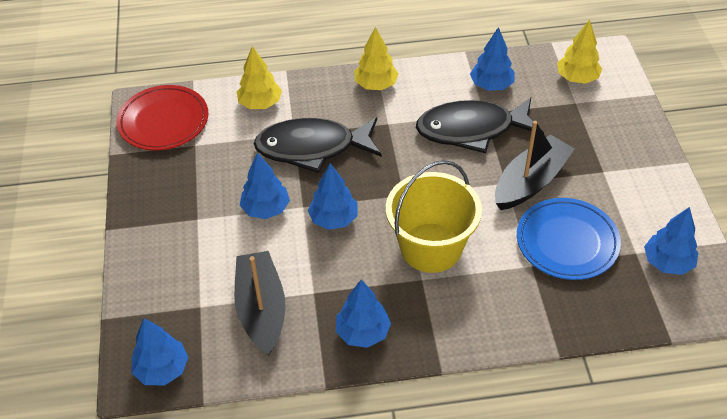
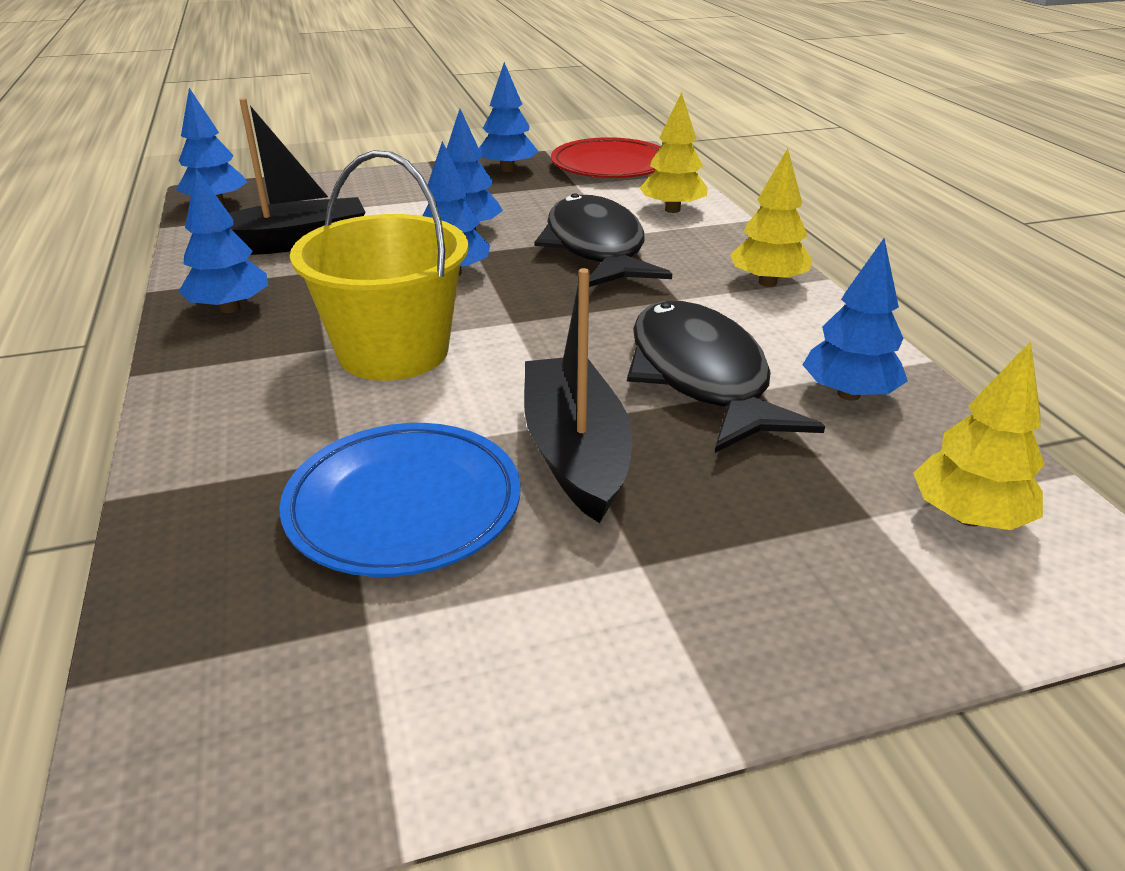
camera: 80 degrees right, 15 degrees down
(530, 182) = (575, 452): black boat -> black boat turned 135 degrees counterclockwise
(667, 263) = (327, 687): blue tree -> blue tree (508, 169)

